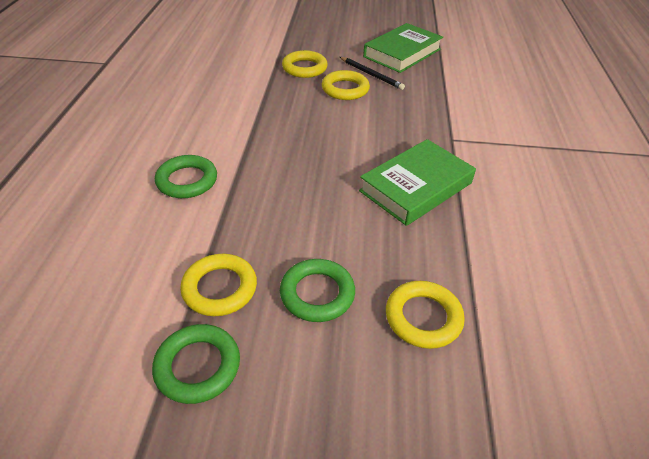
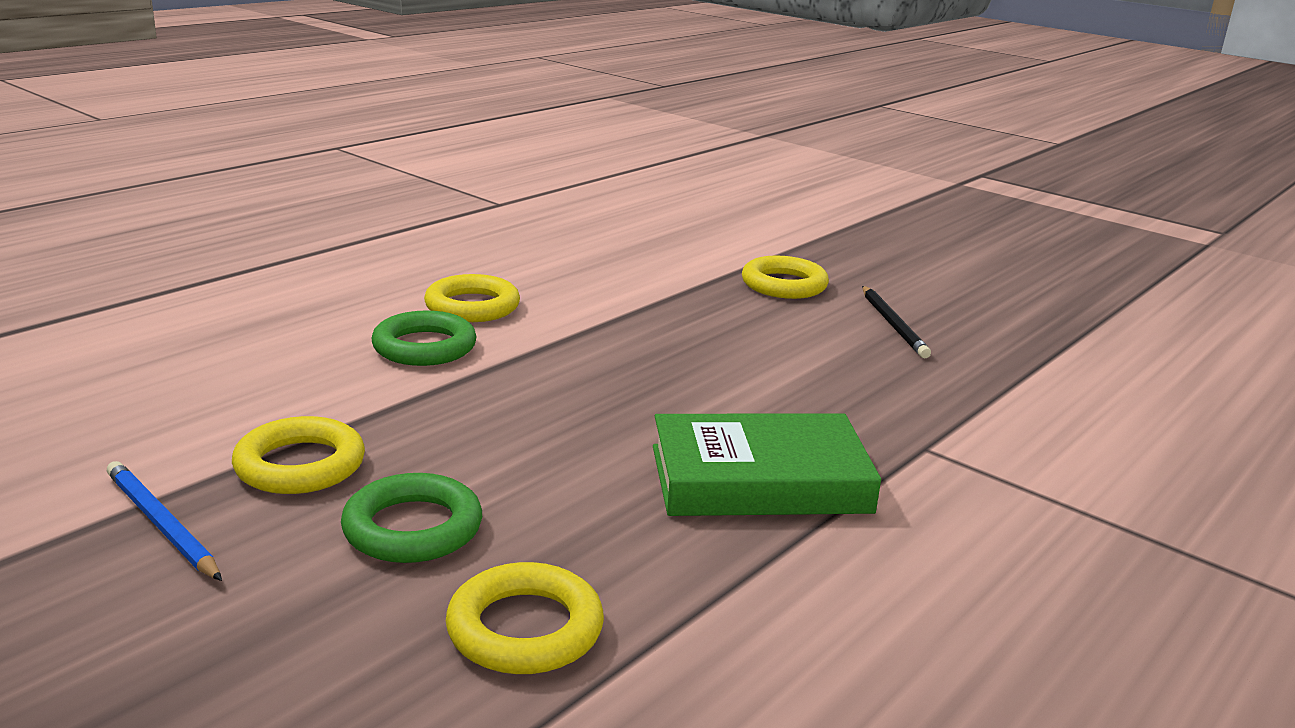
camera: 35 degrees right, 20 degrees down
(198, 366) = (161, 524): green ring -> blue pencil
(345, 89) = (816, 327): yellow ring -> yellow ring (472, 306)
(402, 53) = (998, 315): green book -> none

